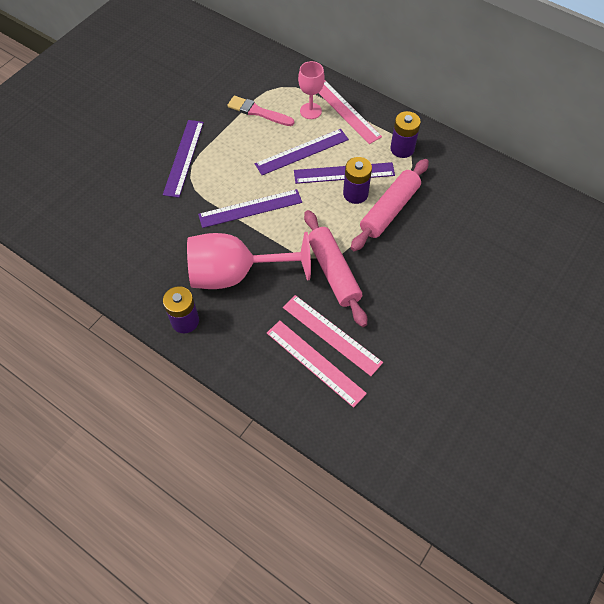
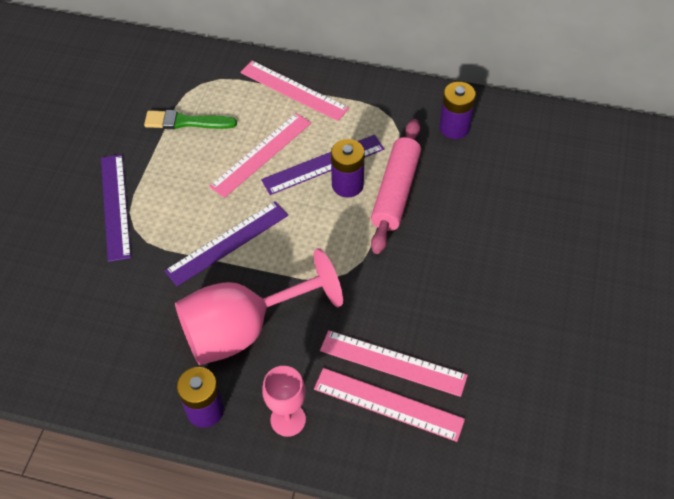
camera: 20 degrees left, 5 degrees down
(258, 112) = (186, 122): pink brush -> green brush
(302, 152) = (261, 154): purple ruler -> pink ruler
(310, 111) = (250, 102): pink goblet -> pink goblet (288, 419)
(333, 272) = (362, 287): pink rolling pin -> none
(402, 149) = (379, 115): purple battery -> purple battery (454, 128)

